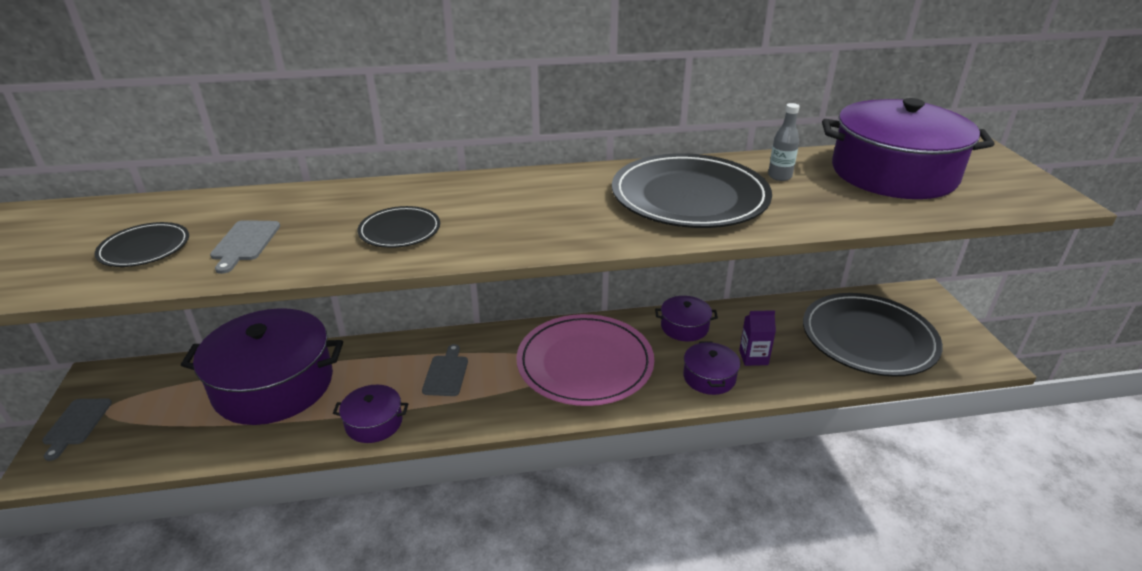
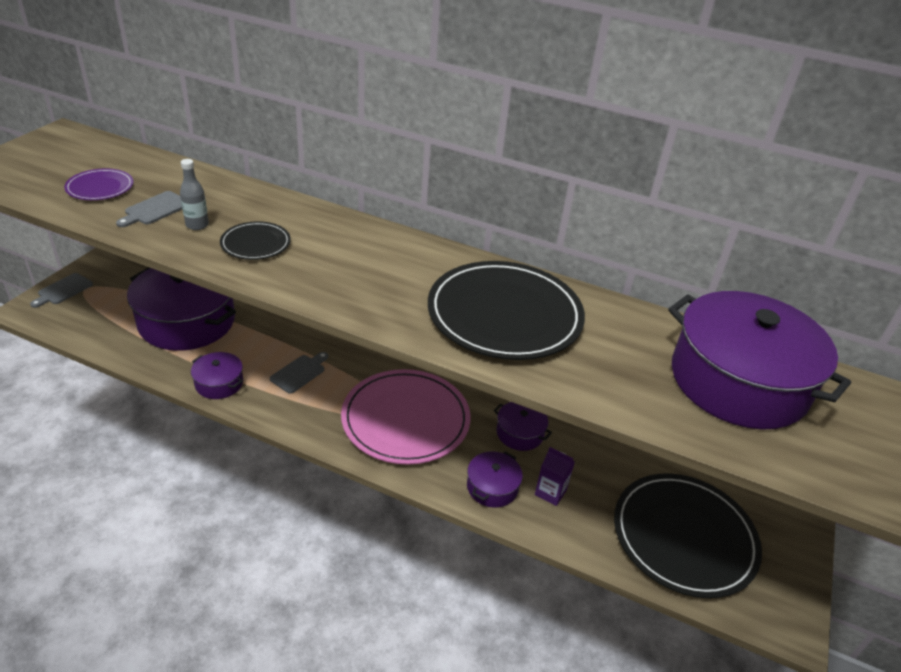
camera: 30 degrees right, 5 degrees up
(144, 248) = (100, 187): black plate -> purple plate
(779, 176) = (615, 332): grey bottle -> grey bottle (197, 225)

